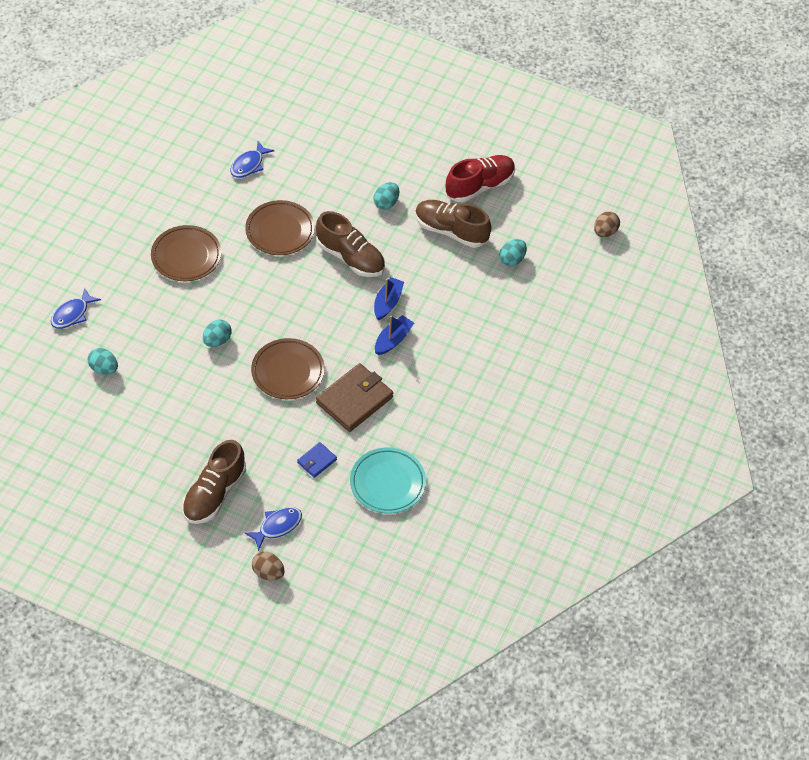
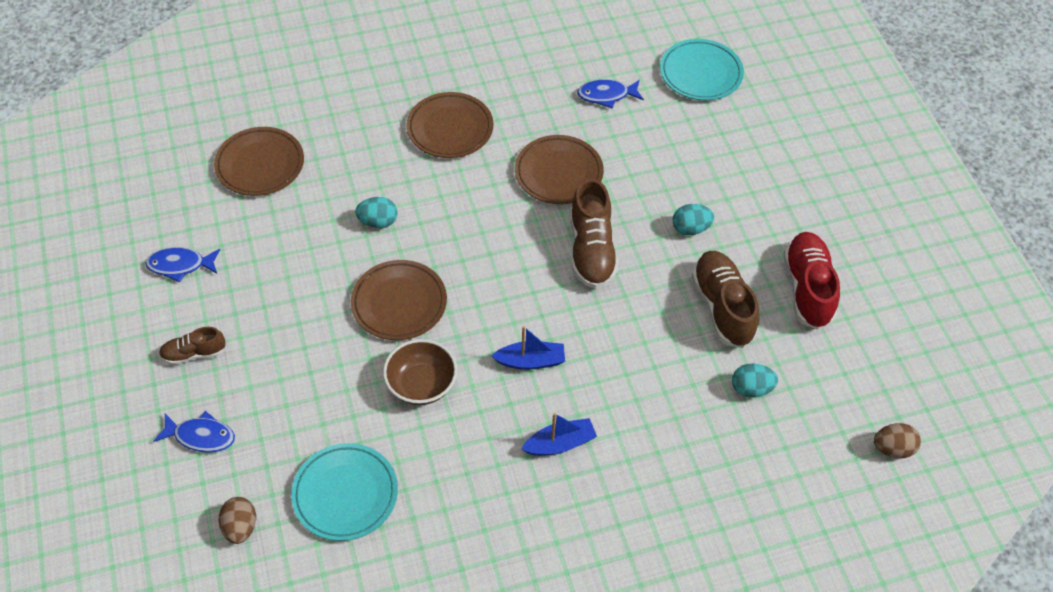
camera: 50 degrees right, 0 degrees up
(72, 314) = (298, 100): blue fish -> blue fish (180, 265)
(104, 368) = (260, 165): turquoise egg -> brown plate
(214, 494) = (194, 354): brown shoe -> brown shoe, size x0.56
(268, 573) = (136, 471): brown egg -> brown egg (240, 527)
(284, 110) = (700, 74): none -> turquoise plate
(317, 461) = (313, 409): blue wallet -> none
(354, 400) = (421, 385): brown wallet -> brown bowl
(387, 303) = (571, 322): blue boat -> blue boat (560, 444)
(479, 186) = (807, 289): red shoe -> red shoe turned 105 degrees counterclockwise

